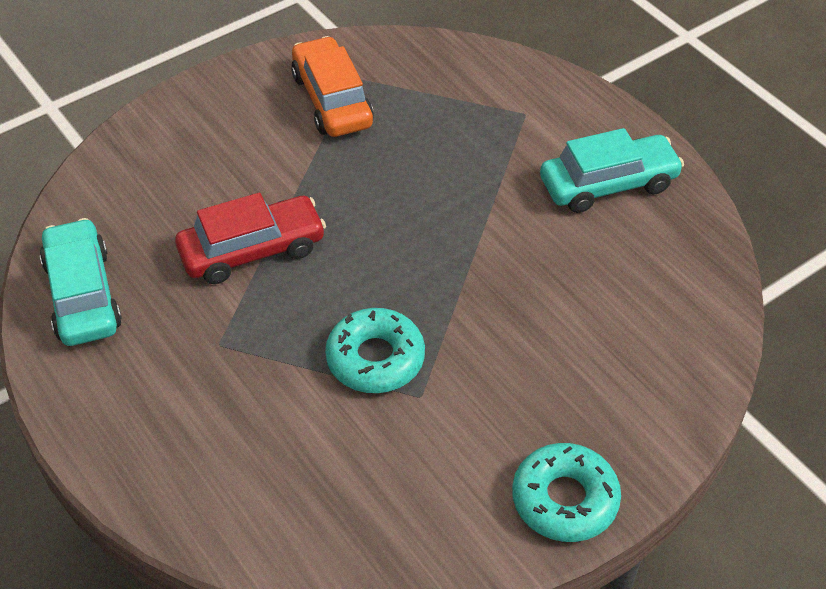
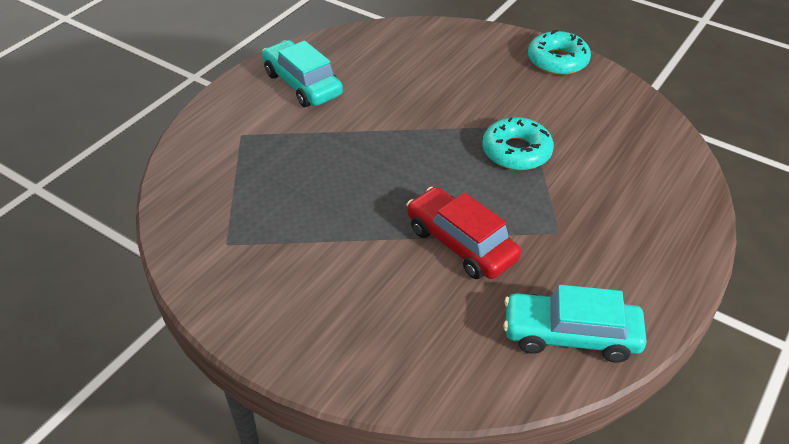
camera: 110 degrees left, 5 degrees down
(83, 295) = (570, 335): turquoise car -> turquoise car turned 45 degrees clockwise
(332, 100) = (262, 249): orange car -> none

